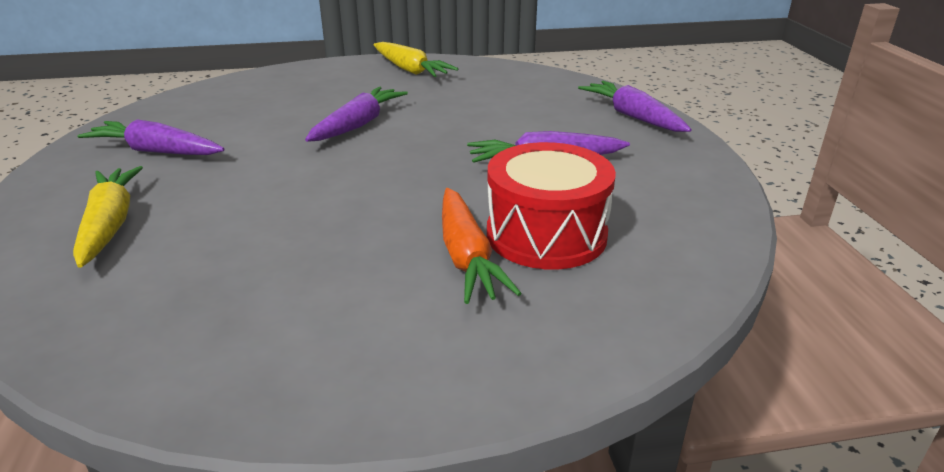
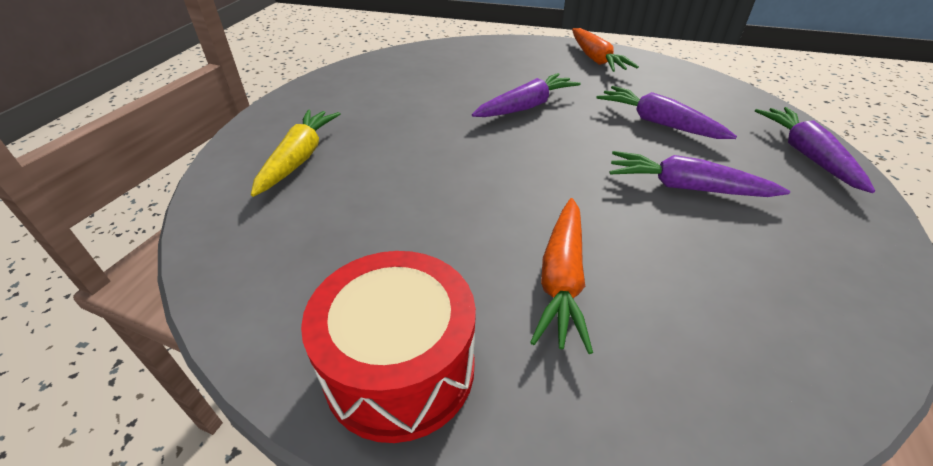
camera: 25 degrees right, 10 degrees up
(156, 151) = (363, 99): purple carrot -> purple carrot (658, 123)
(410, 70) = (595, 59): yellow carrot -> orange carrot
(546, 234) = (653, 277): red drum -> red drum (400, 368)

